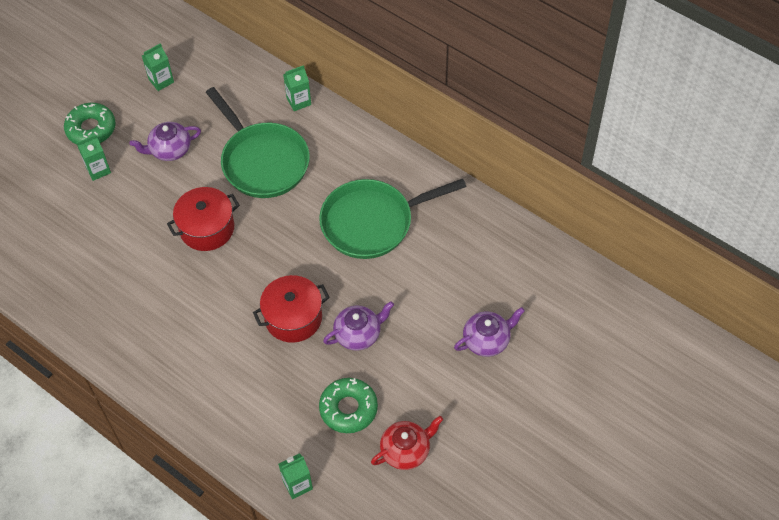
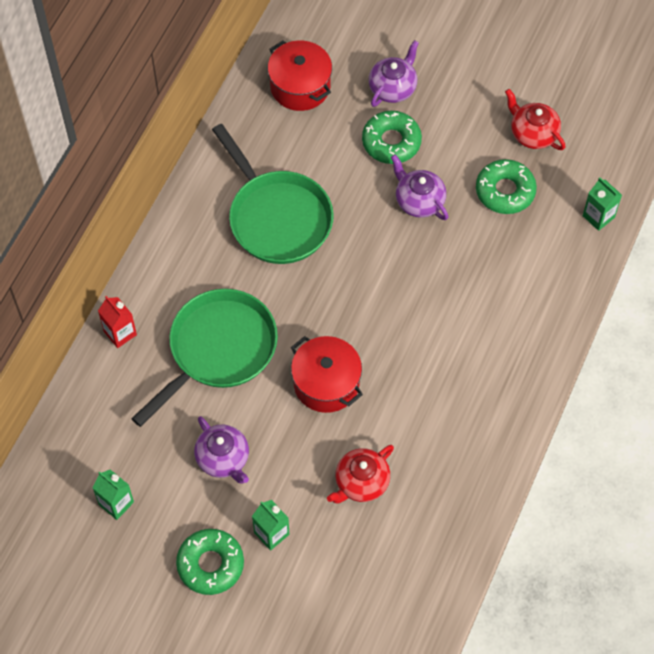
camera: 105 degrees left, 5 degrees up
(114, 235) = (361, 482): none -> red teapot
(293, 318) = (417, 265): red pot -> red pot (300, 86)
(299, 101) = (120, 333): green carton -> red carton
(427, 325) = (391, 142): none -> green donut
(487, 340) = (393, 87): purple teapot -> purple teapot turned 75 degrees clockwise

